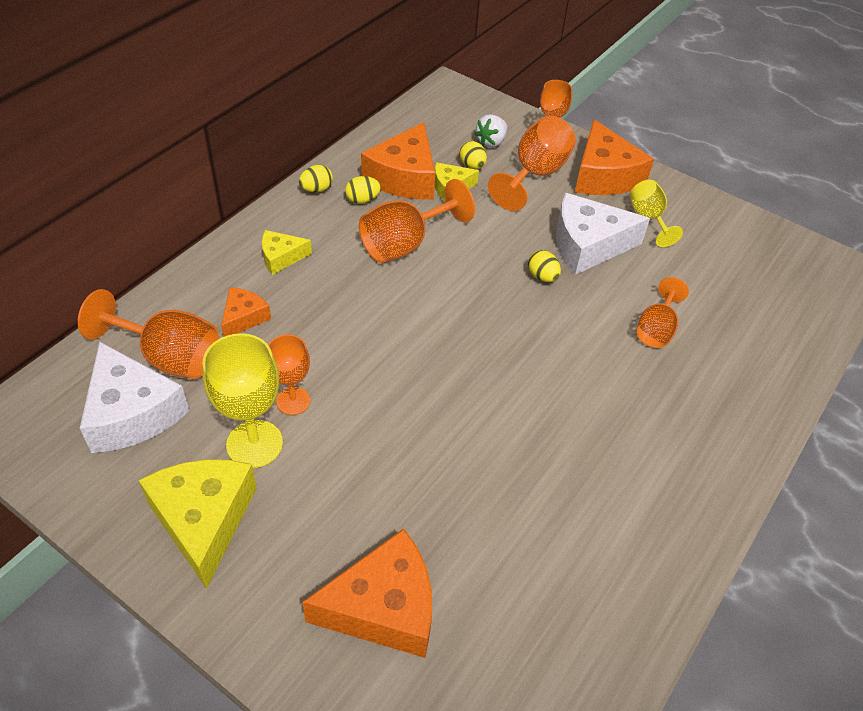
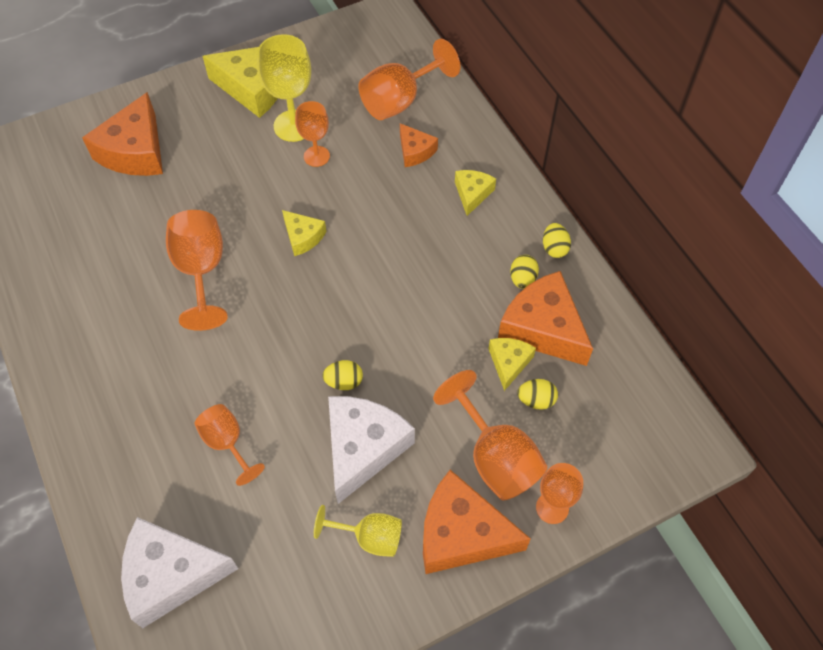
camera: 120 degrees right, 10 degrees up
(132, 412) = (360, 73): white cheese -> white cheese (171, 575)
(405, 244) = (444, 289): orange goblet -> orange goblet (201, 271)
(411, 367) = (303, 237): none -> yellow cheese
(491, 142) = (572, 441): white strawberry -> none

